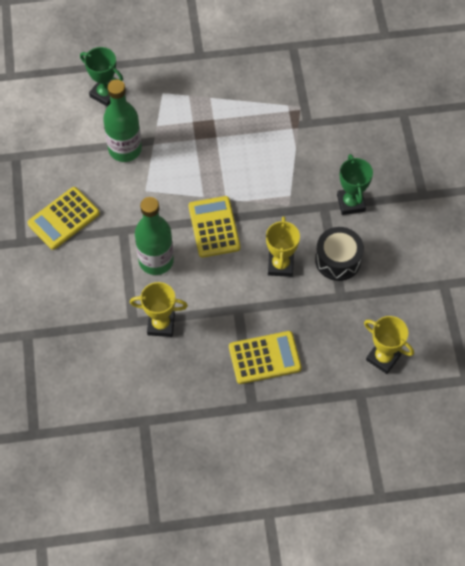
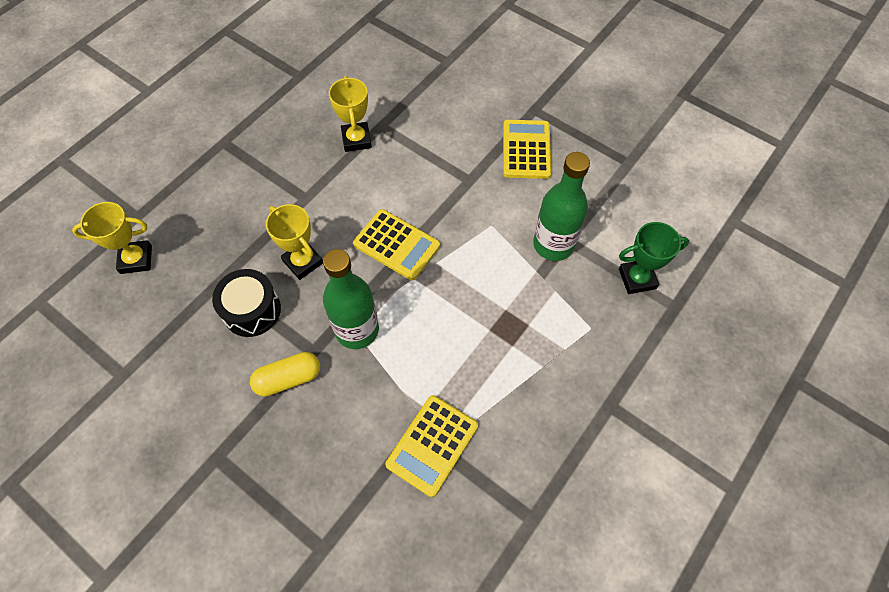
camera: 135 degrees right, 0 degrees up
(156, 260) = (414, 179): green bottle -> green bottle (357, 330)
(161, 324) = (356, 140): yellow trophy -> yellow trophy turned 60 degrees counterclockwise
(264, 358) = (245, 180): yellow calculator -> yellow calculator (432, 445)
(351, 203) = (288, 378): green trophy -> yellow capsule

